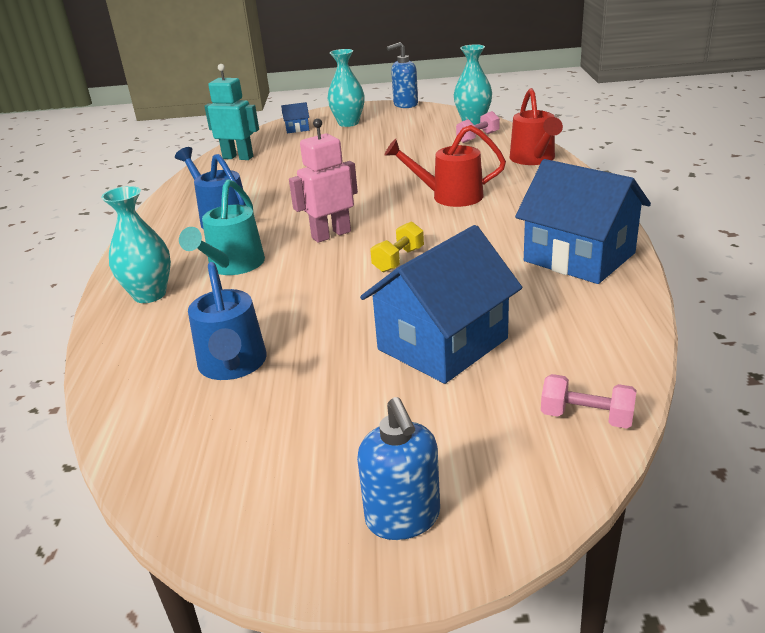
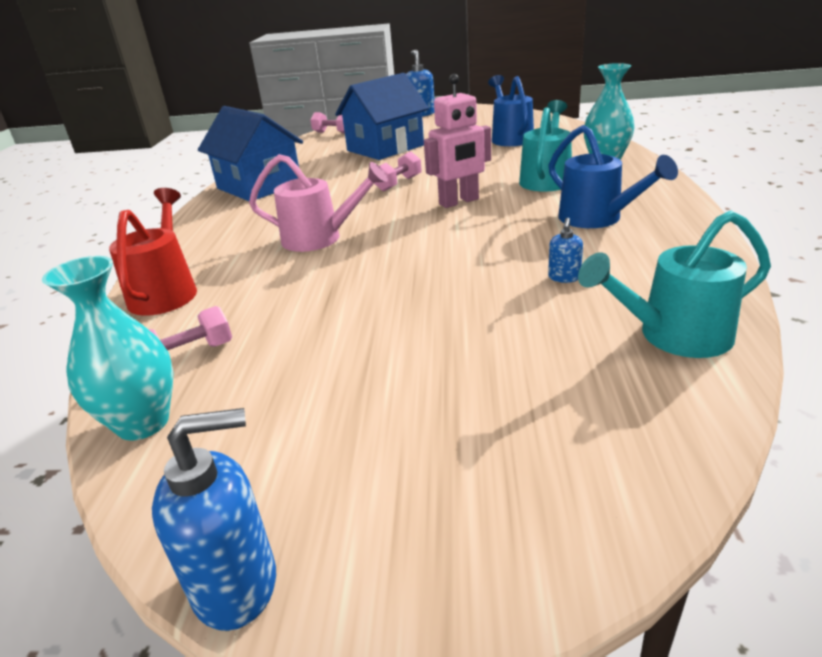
camera: 175 degrees left, 0 degrees up
(238, 157) = (672, 336): turquoise robot -> turquoise watering can
(273, 178) = (564, 277): none -> blue soap dispenser
(297, 129) = (588, 452): blue house -> none
(348, 123) = (441, 464): turquoise vase -> none
(398, 260) = (398, 184): yellow dumbbell -> pink dumbbell
(449, 196) = (321, 238): red watering can -> pink watering can

